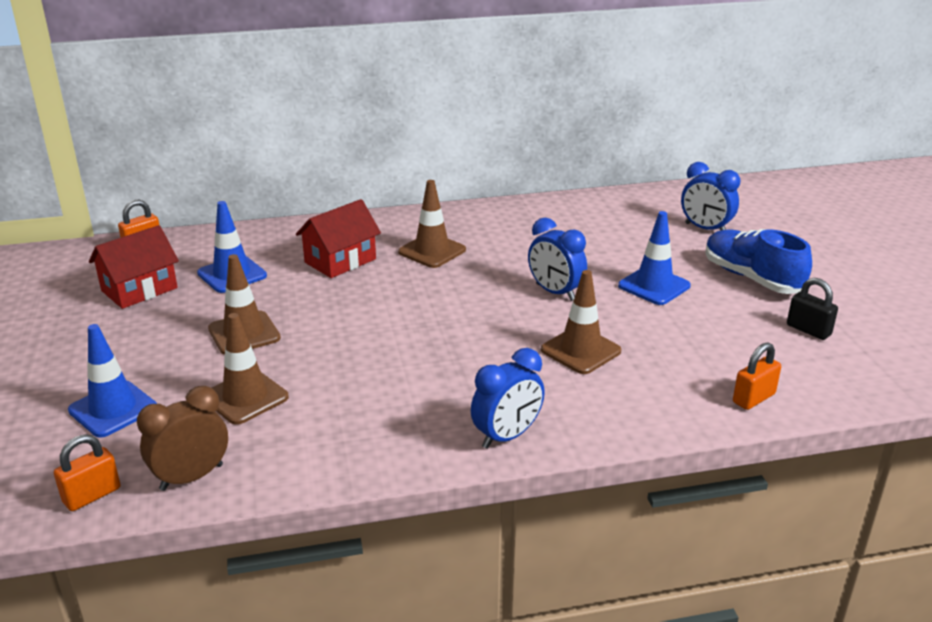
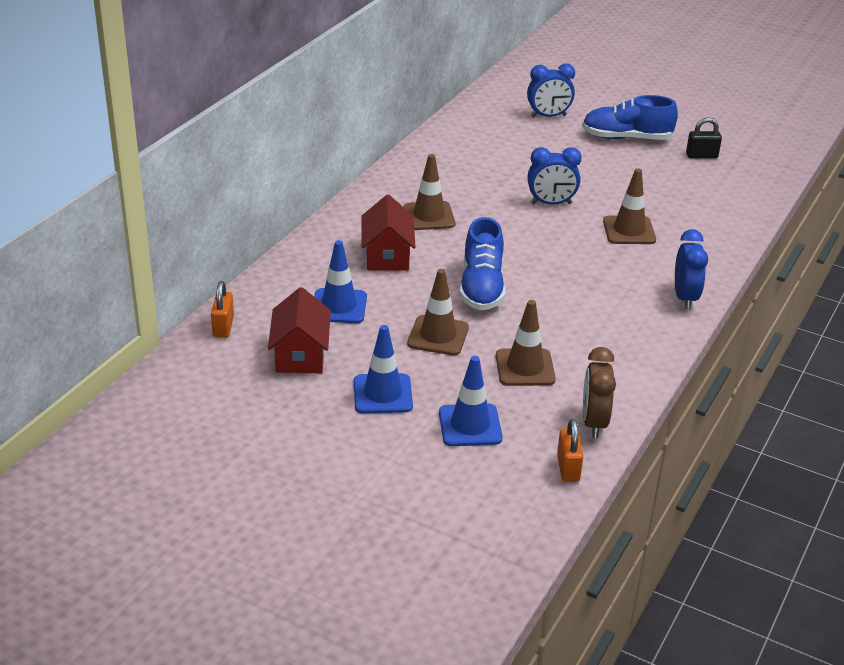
camera: 50 degrees left, 5 degrees up
(353, 320) = (481, 287): none -> blue shoe
(654, 286) = (591, 170): blue traffic cone -> blue traffic cone (382, 394)
(753, 398) = (742, 209): orange padlock -> none

